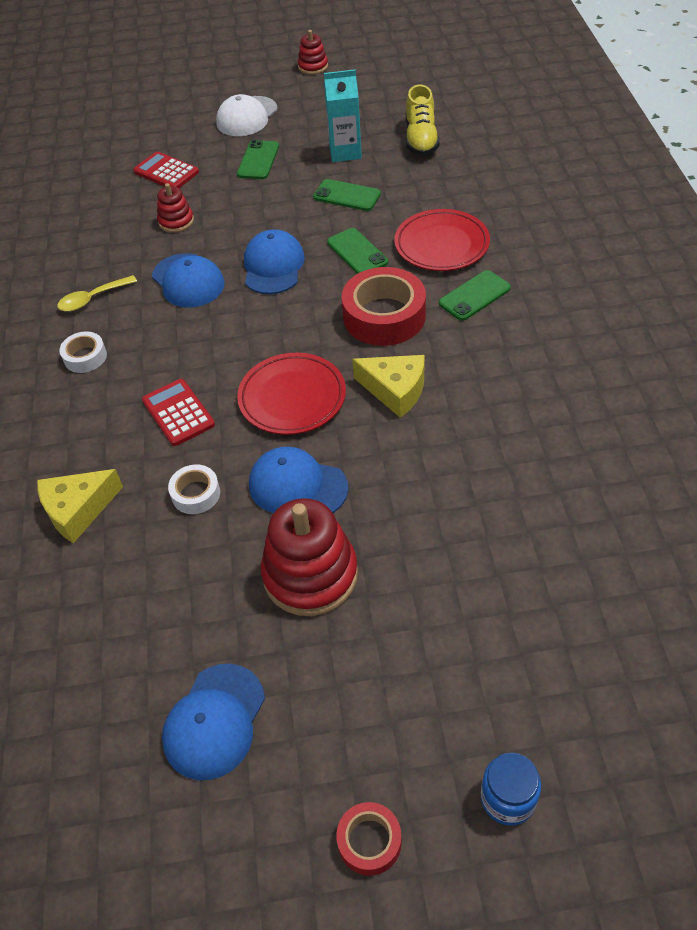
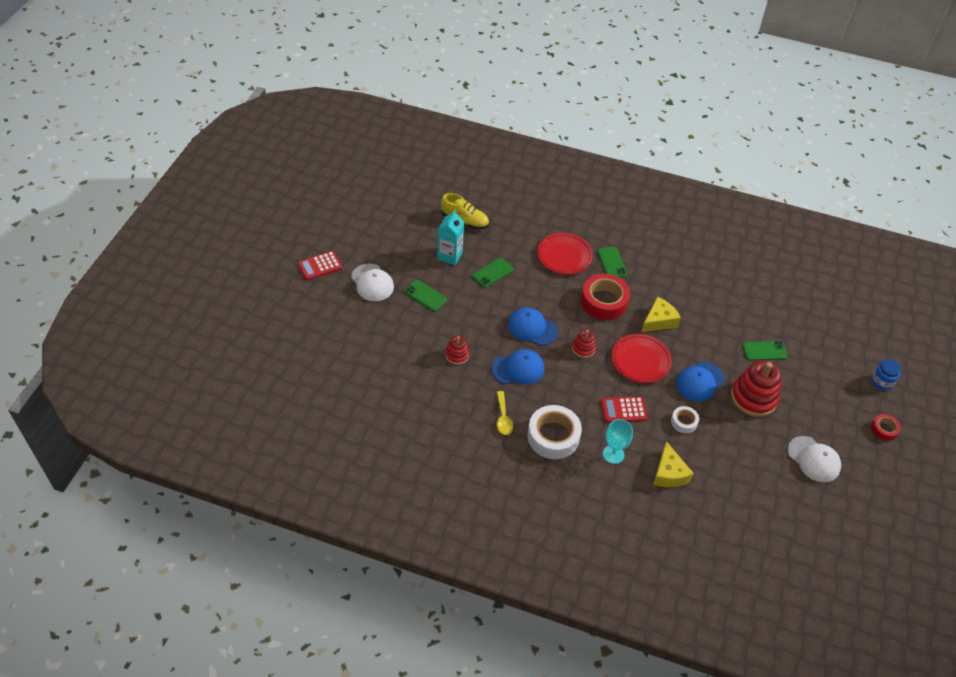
camera: 70 degrees left, 0 degrees up
(84, 431) = (613, 454): none -> turquoise goblet
(85, 357) = (553, 436): white tape -> white tape, size x1.95
(166, 172) = (400, 342): red calculator -> red calculator (320, 266)
(214, 721) = (813, 459): blue cap -> white cap
(313, 67) = (343, 231): red stacking toy -> red stacking toy (583, 348)
(357, 252) = (546, 290): green phone -> green phone (764, 351)

